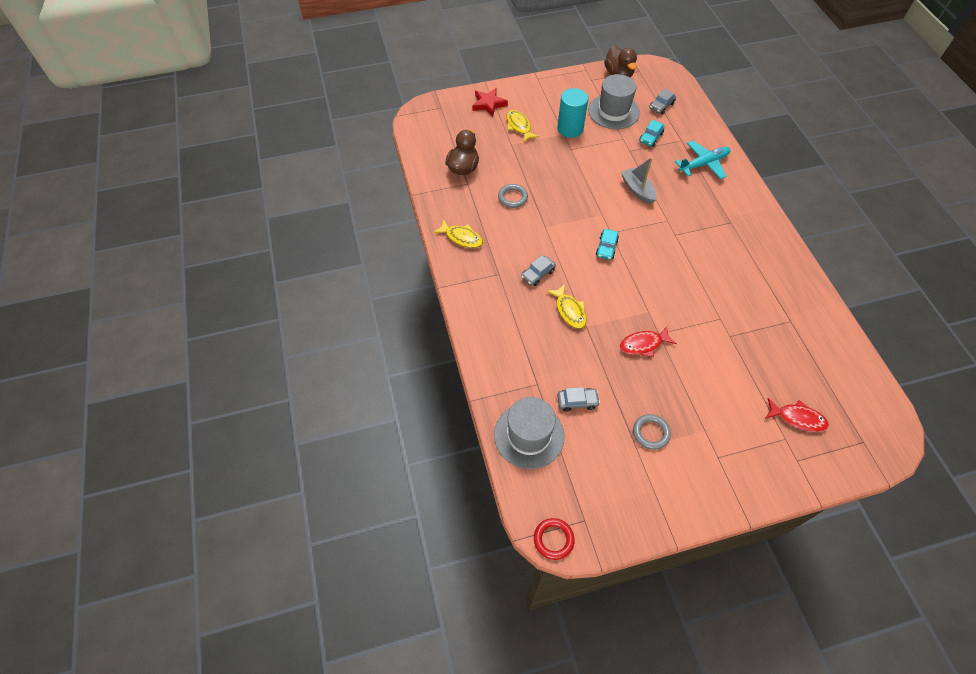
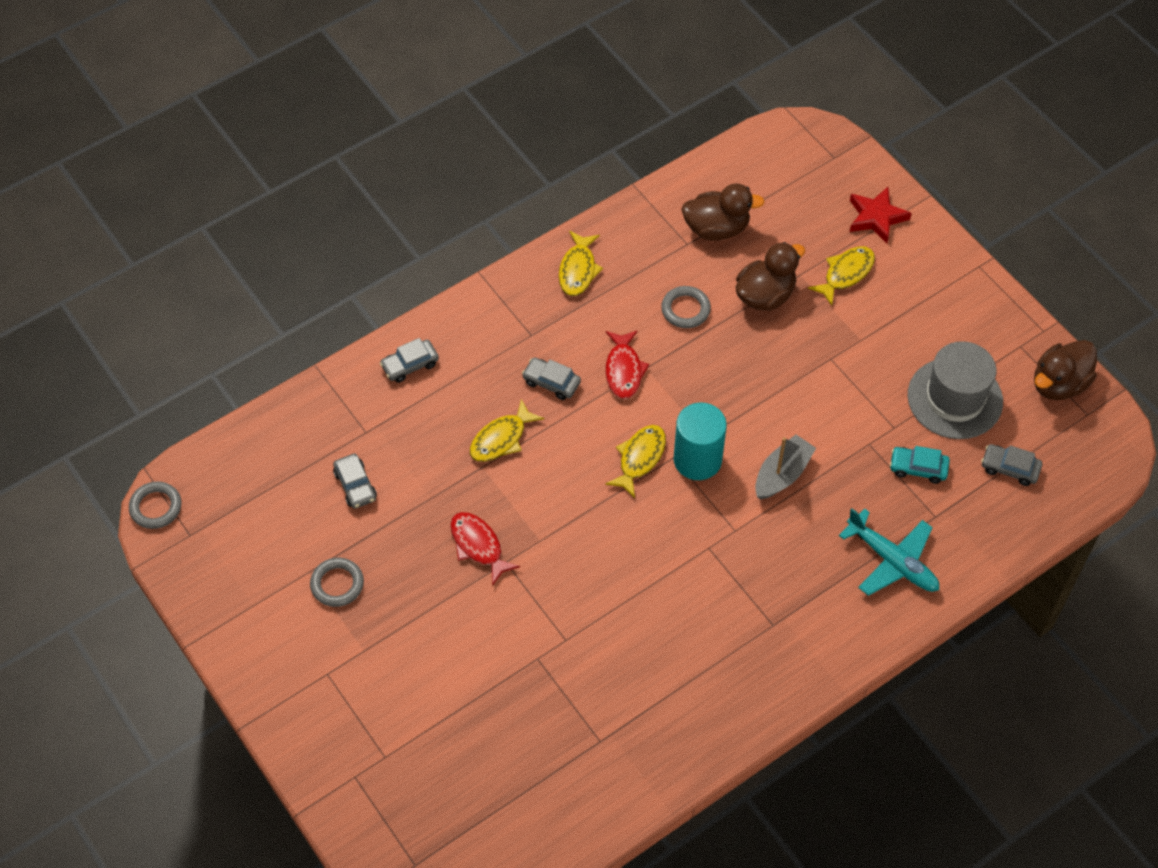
camera: 70 degrees right, 0 degrees up
(494, 344) = (410, 365): none -> grey car
(518, 162) = (765, 295): none -> brown duck
(529, 435) = (286, 443): grey hat -> none
(553, 539) = (156, 507): red ring -> grey ring
(570, 129) = (878, 345): turquoise cylinder -> turquoise cylinder (697, 460)
(606, 248) = (640, 458): turquoise car -> yellow fish
(797, 418) = (424, 769): red fish -> red fish (624, 370)

